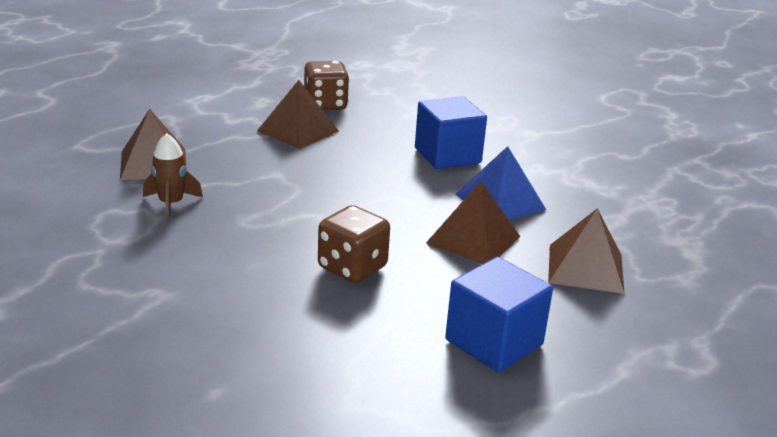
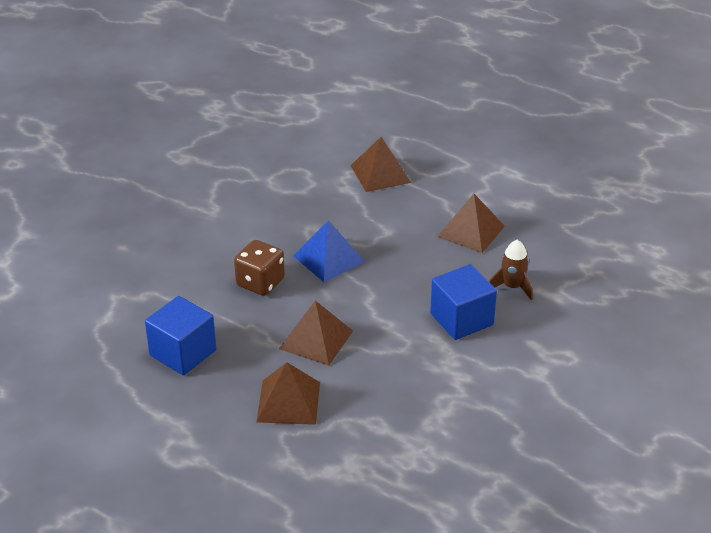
camera: 85 degrees right, 10 degrees up
(171, 204) = (322, 193): brown rocket -> brown rocket (512, 287)
(325, 105) = (534, 239): brown dice -> none
(500, 201) = (384, 353): blue pyramid -> blue pyramid (329, 258)

